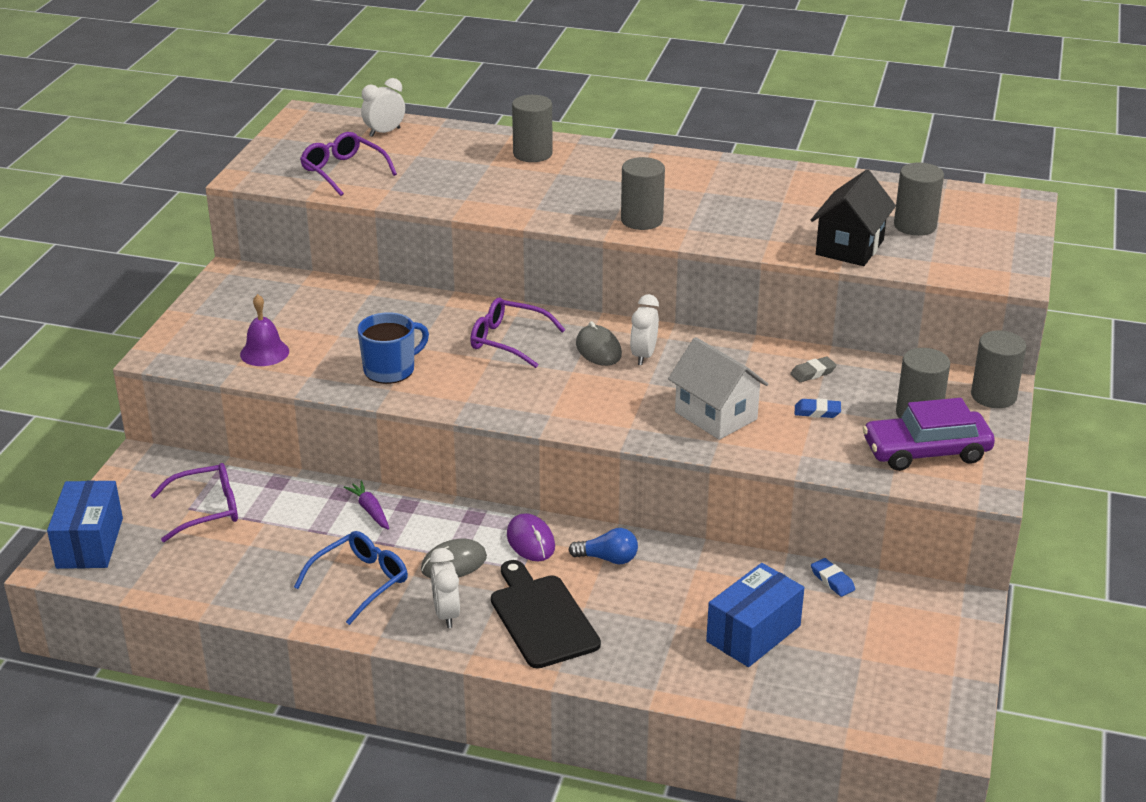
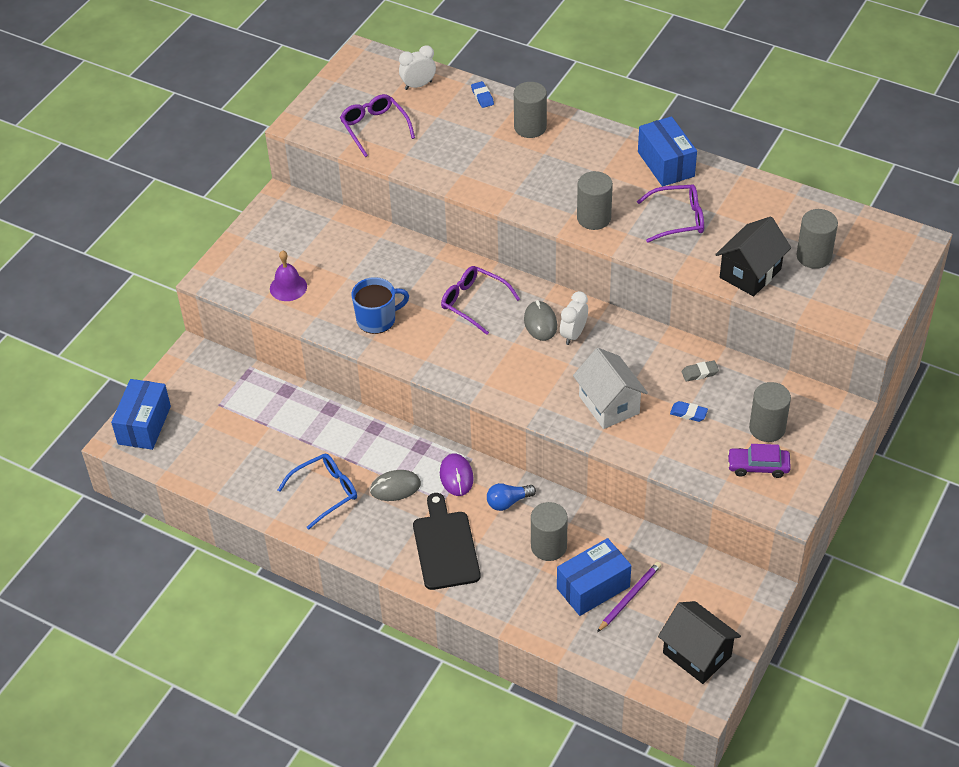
camera: 15 degrees right, 15 degrees up
(206, 510) = (230, 408): purple glasses -> purple glasses (678, 219)
(370, 510) = (347, 428): purple carrot -> none
(446, 614) = (378, 532): white clock -> none
(608, 558) = (508, 502): blue light bulb -> blue light bulb turned 135 degrees clockwise
(705, 168) = (666, 164): none -> blue box
(805, 637) = (629, 597): none -> purple pencil
(832, 580) = (668, 551): blue eraser -> blue eraser (482, 97)
(918, 686) = (697, 654): none -> black house
(926, 451) = (758, 466): purple car -> purple car, size x0.64
(993, 396) = (834, 419): grey cylinder -> grey cylinder (548, 546)

